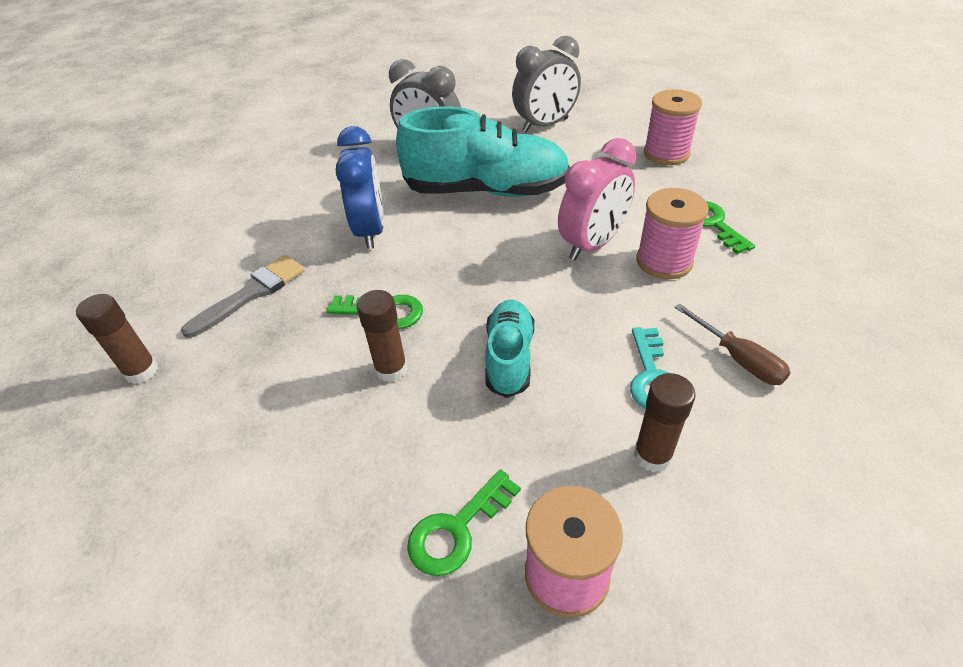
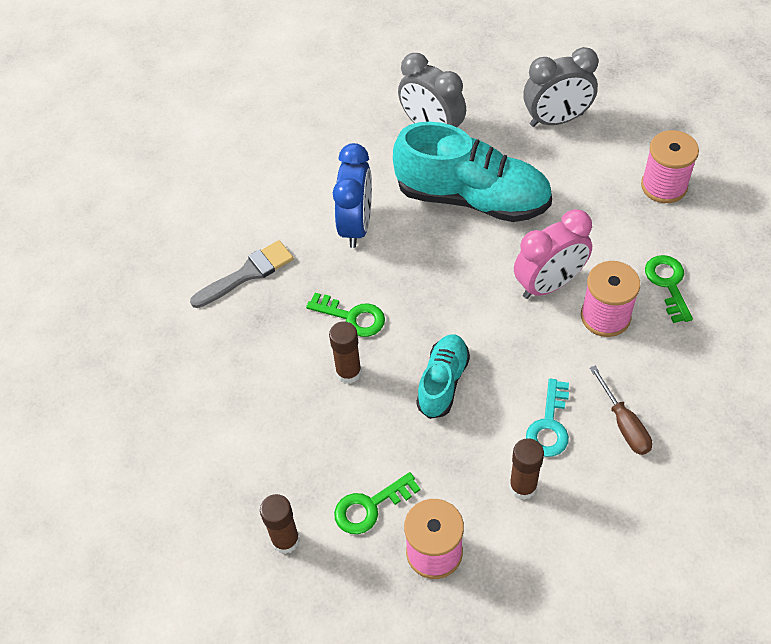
camera: 15 degrees right, 10 degrees up
(142, 371) = (159, 331): brown glue stick -> brown glue stick (285, 540)

